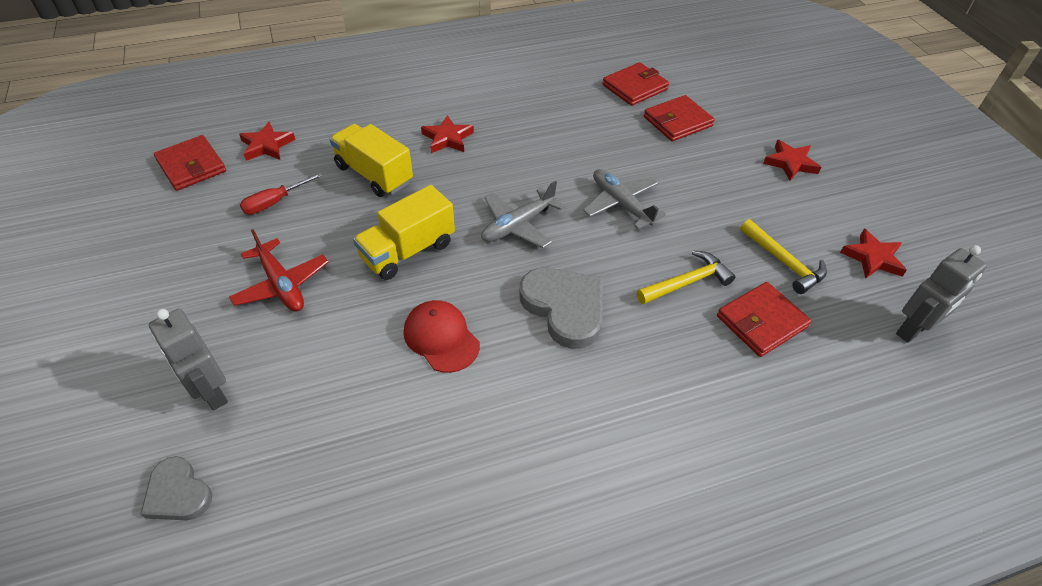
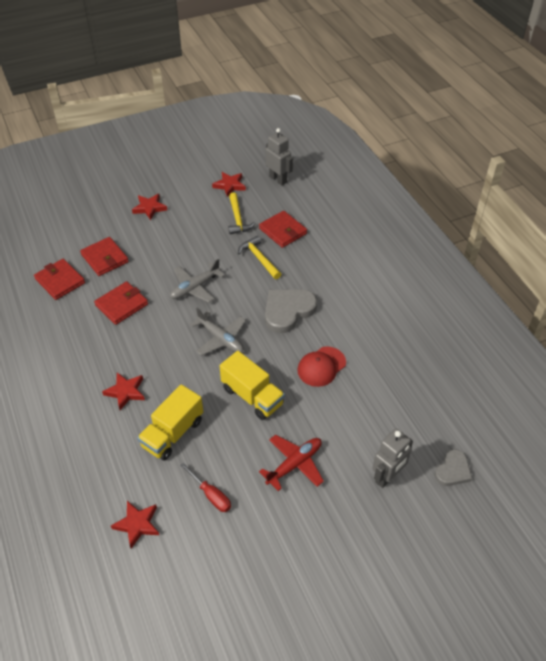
camera: 95 degrees left, 0 degrees up
(191, 166) = (168, 579): red wallet -> red wallet (122, 305)
(784, 262) = (238, 219): yellow hammer -> yellow hammer turned 120 degrees clockwise

